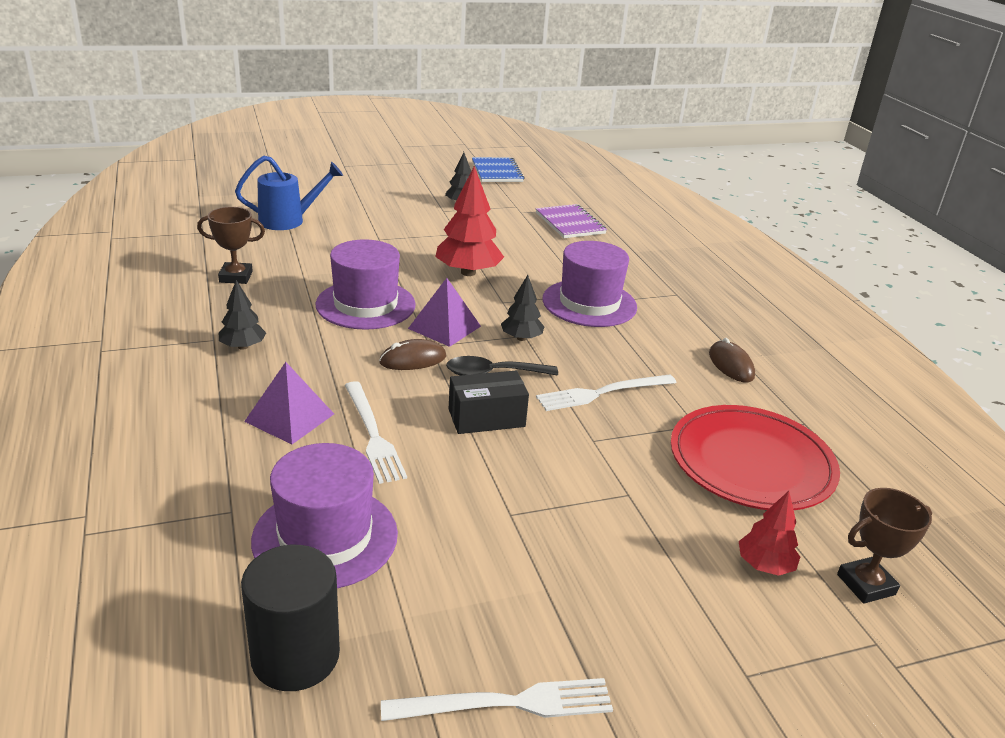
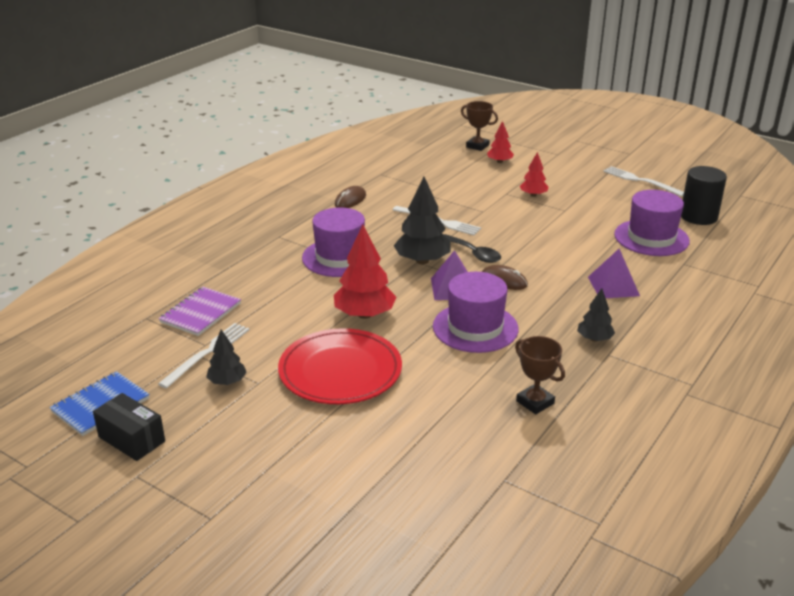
camera: 125 degrees left, 0 degrees up
(288, 220) = (407, 449): blue watering can -> none
(373, 434) = (580, 259): white fork -> white fork (207, 353)
(486, 418) = (514, 239): black box -> black box (131, 439)
(521, 338) = (422, 261): black tree -> black tree, size x1.76
(594, 517) = (533, 195): none -> red tree
(751, 463) = (436, 177): red plate -> red plate (340, 371)

